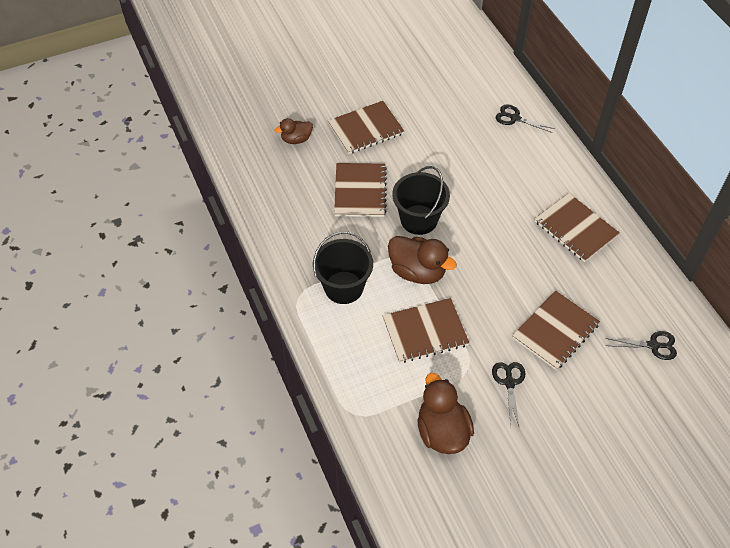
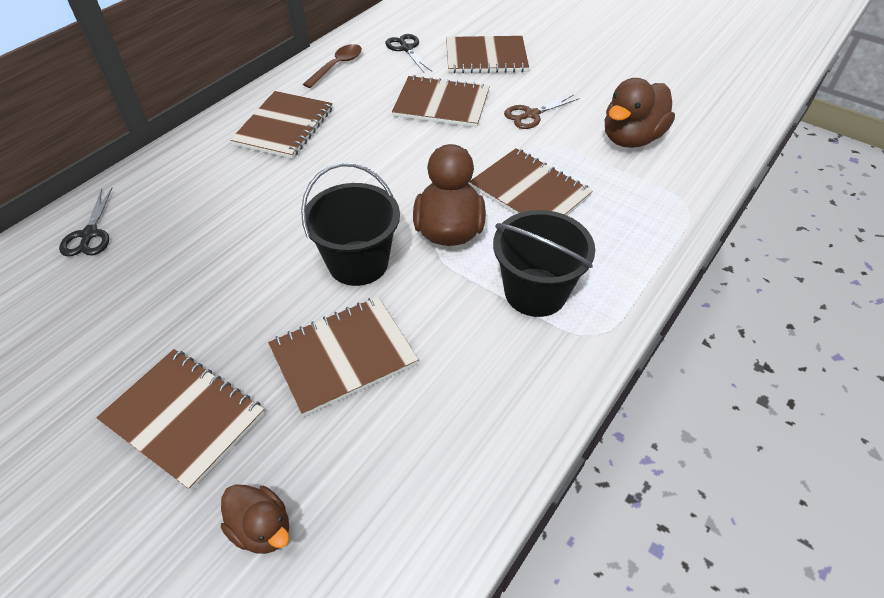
camera: 120 degrees left, 5 degrees down
(509, 382) = (531, 115): black scissors -> brown scissors
(611, 397) = (486, 57): none -> brown notebook
(646, 287) = (337, 66): none -> brown spoon

